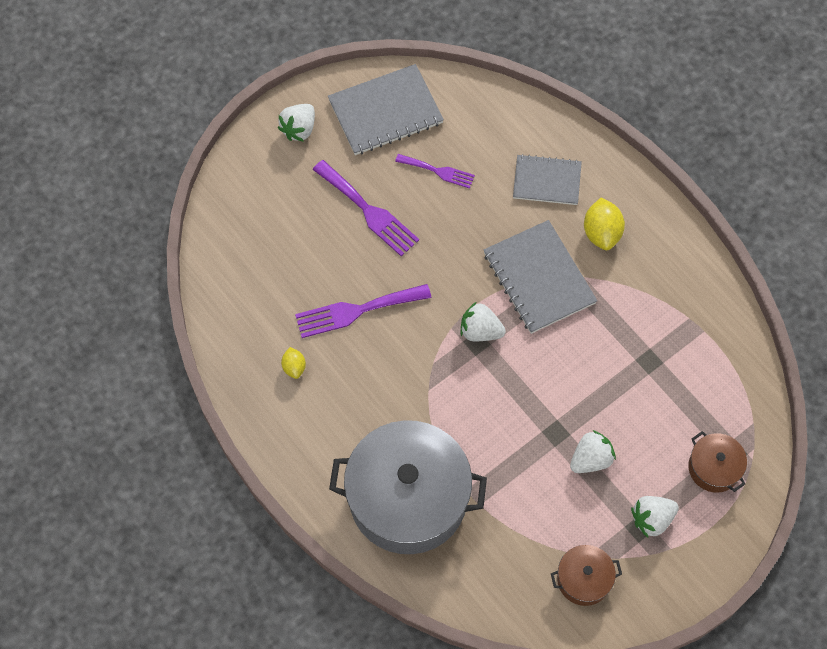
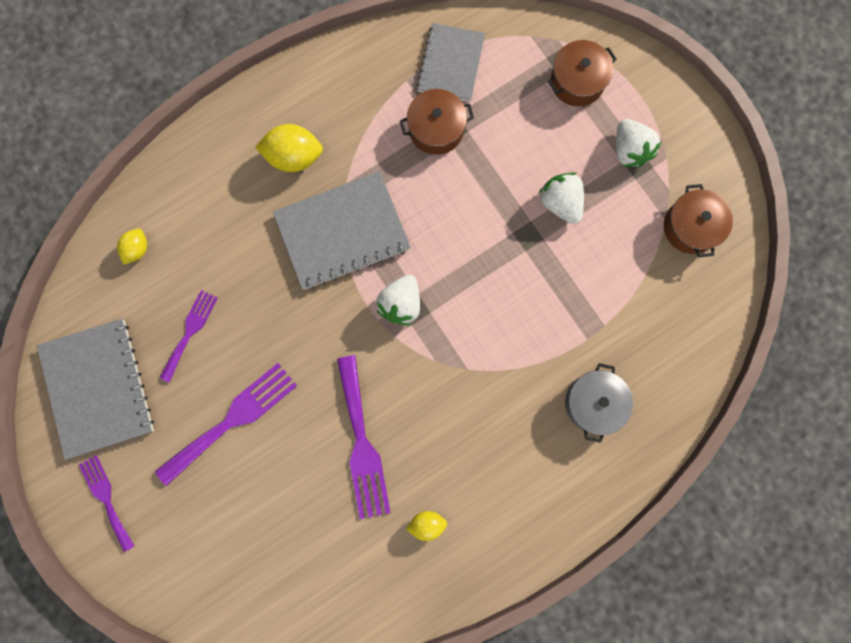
camera: 85 degrees left, 15 degrees up
(299, 129) = (106, 498): white strawberry -> purple fork
(408, 498) = (593, 403): grey pot -> grey pot, size x0.45
(503, 124) = (137, 249): none -> yellow lemon
(547, 181) = (220, 208): grey notebook -> grey notebook (451, 64)
(646, 347) = (436, 129): none -> brown pot

